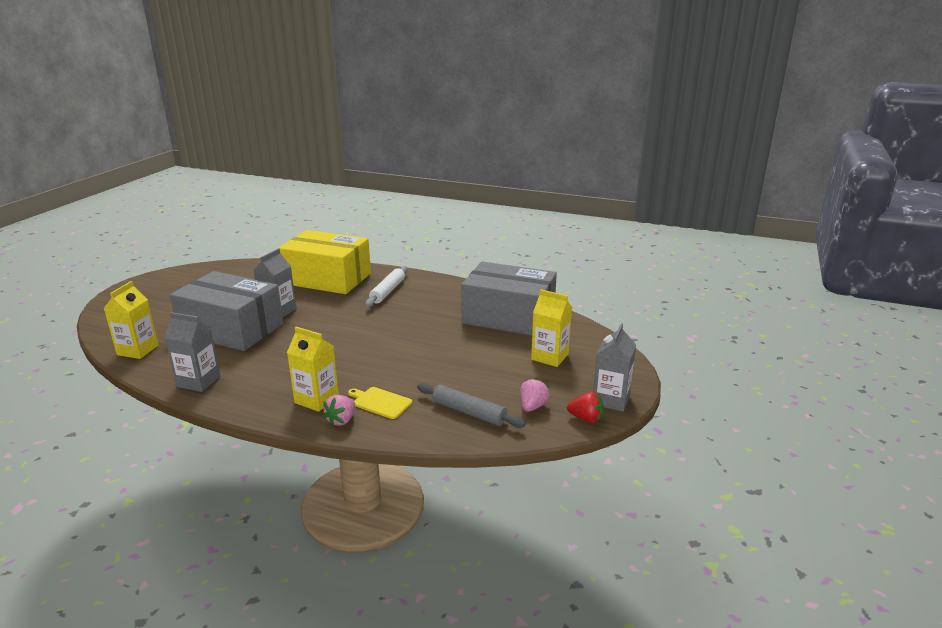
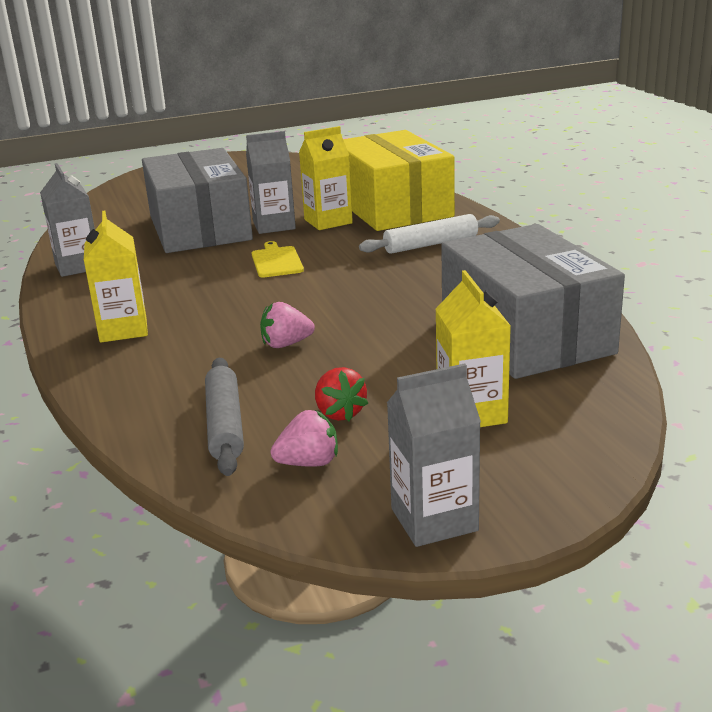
camera: 50 degrees right, 0 degrees up
(138, 350) = (97, 219): yellow carton -> yellow carton (328, 221)
(341, 420) = (98, 362): pink strawberry -> pink strawberry (286, 344)
(380, 402) = (167, 363): yellow cutting board -> yellow cutting board (276, 261)
(586, 418) = (342, 522): red strawberry -> red strawberry (339, 413)

